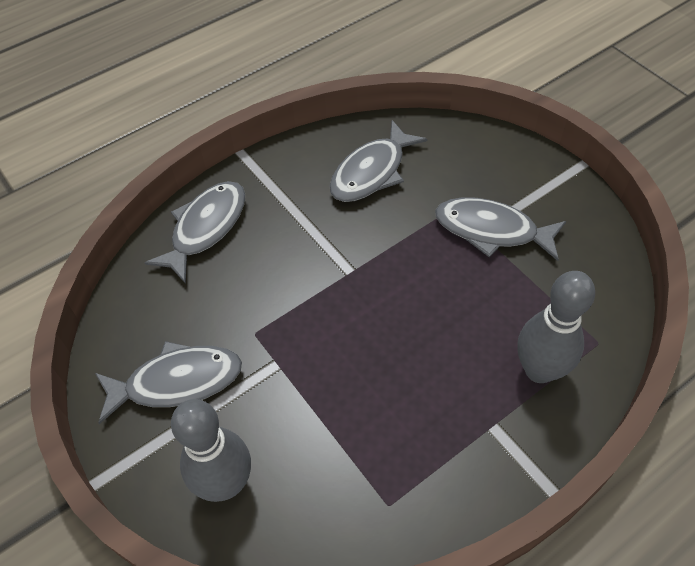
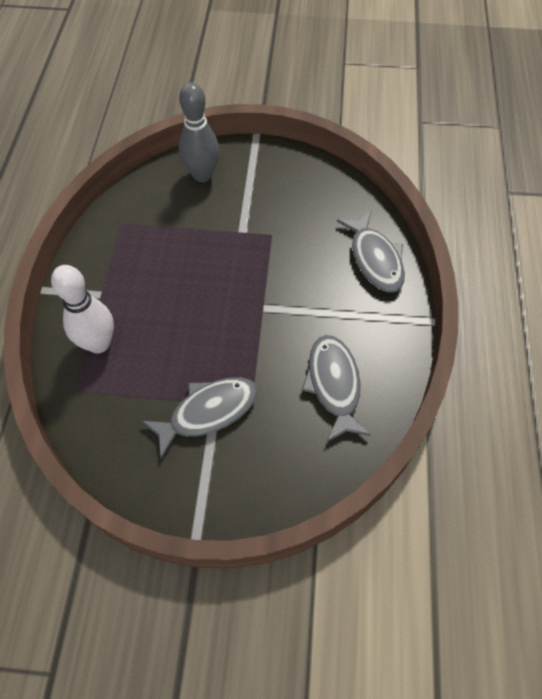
camera: 130 degrees right, 5 degrees up
(177, 382) = (277, 187): grey fish -> none
(539, 370) = (98, 343): grey bowling pin -> white bowling pin

